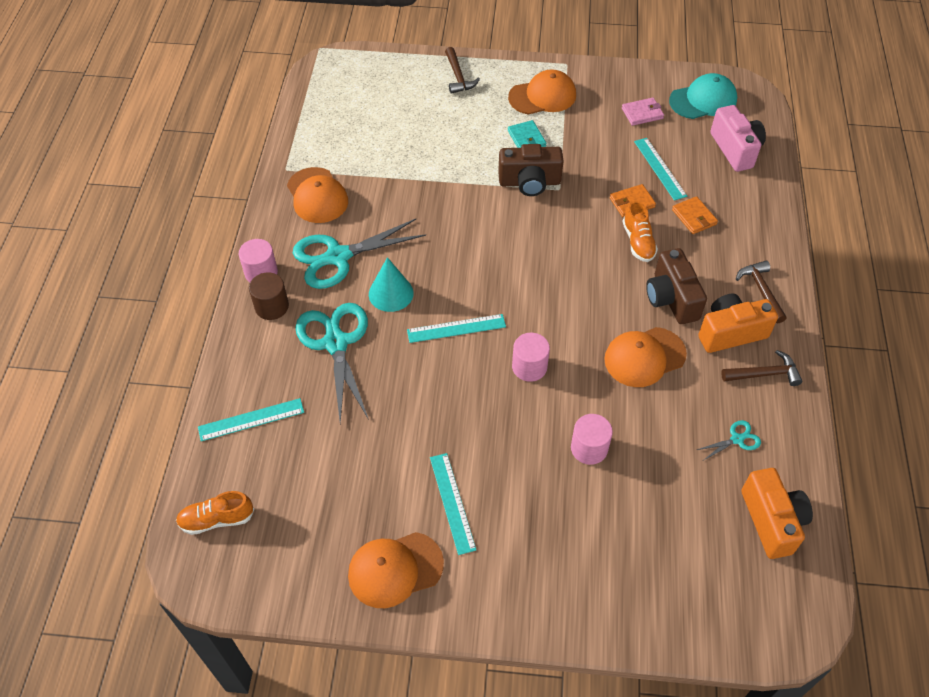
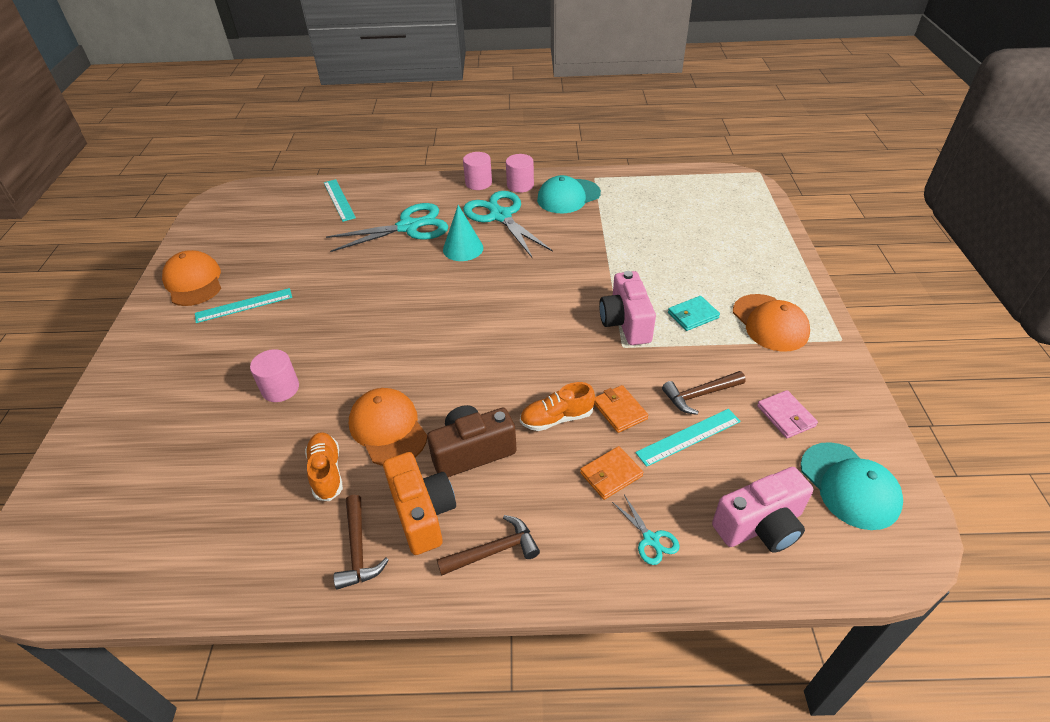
camera: 85 degrees right, 10 degrees down
(216, 519) = (259, 199): orange shoe -> orange shoe (326, 472)
(272, 306) = (444, 193): brown cylinder -> none
(317, 196) = (568, 196): orange cap -> turquoise cap
(456, 328) = (425, 290): turquoise ruler -> none
(458, 77) = (767, 258): brown hammer -> brown hammer (699, 395)
(529, 182) = (626, 322): brown camera -> pink camera
(529, 367) = (379, 340): pink cylinder -> pink cylinder (520, 185)
(737, 439) = (269, 517): turquoise scissors -> turquoise scissors (651, 539)
(772, 521) = (156, 549): orange camera -> none

